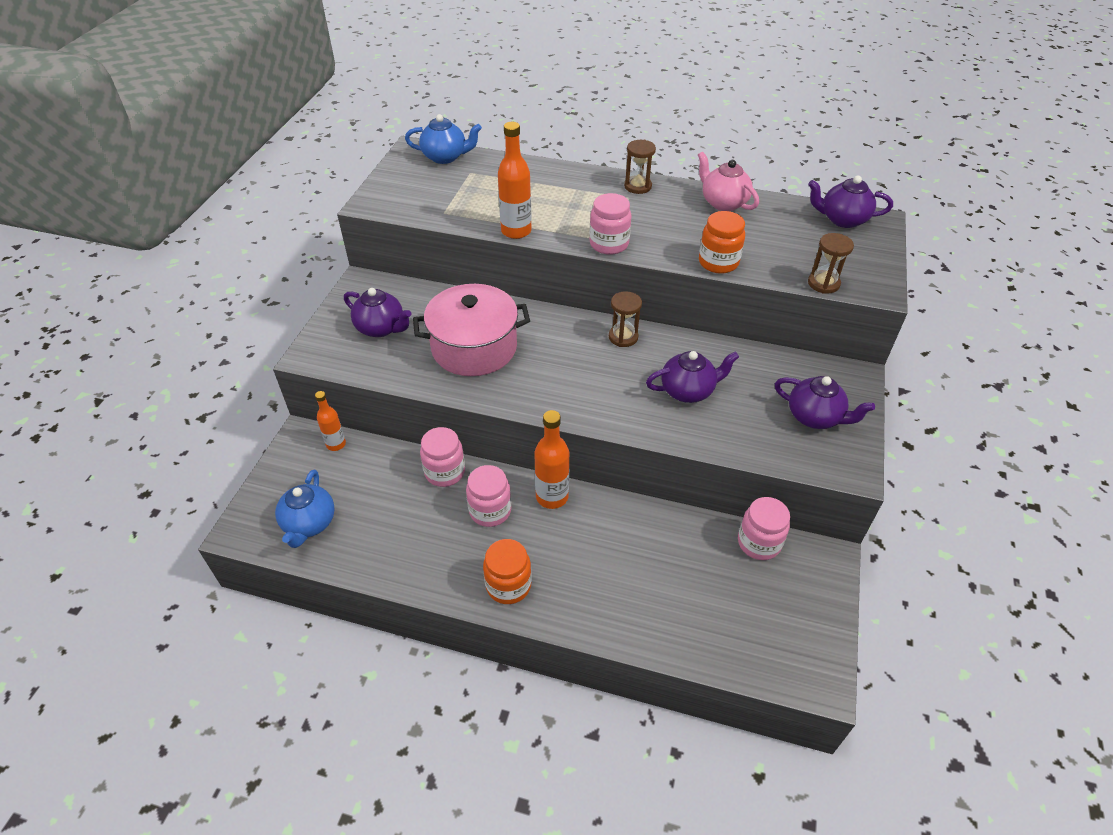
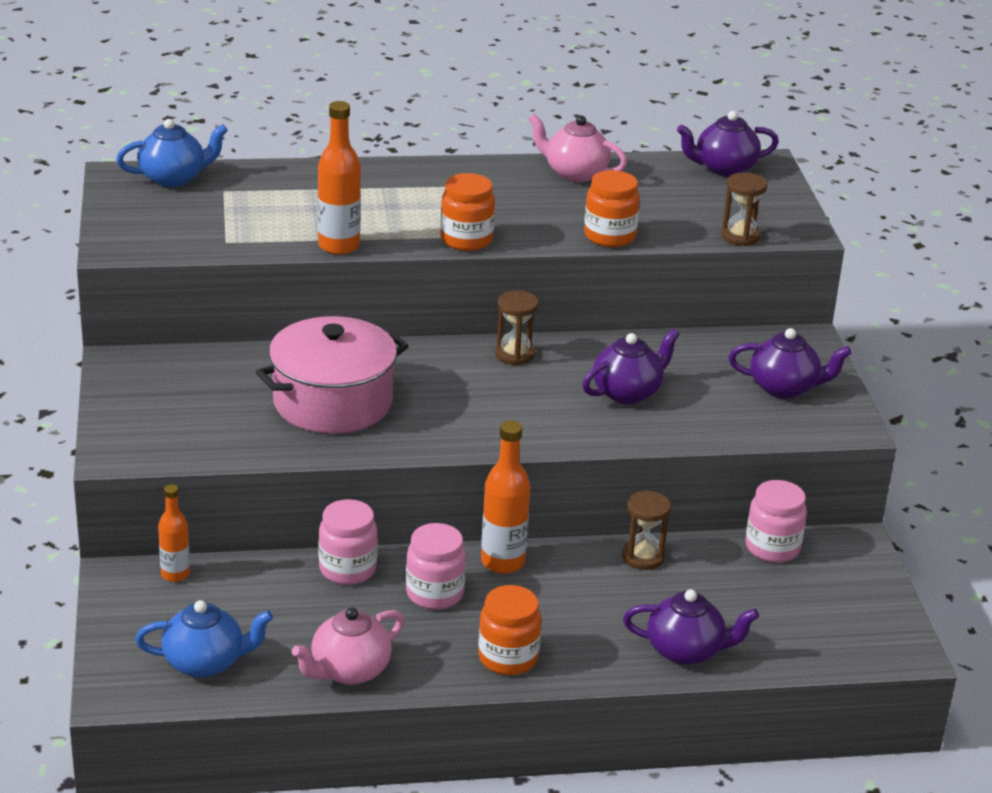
camera: 25 degrees left, 15 degrees down
(309, 523) = (205, 663): blue teapot -> blue teapot turned 75 degrees counterclockwise
(381, 328) = (190, 406): purple teapot -> purple teapot (686, 651)
(395, 561) = (349, 671): none -> pink teapot
(609, 244) = (466, 240): pink jar -> orange jar
(637, 186) = (457, 172): brown hourglass -> brown hourglass (643, 557)

